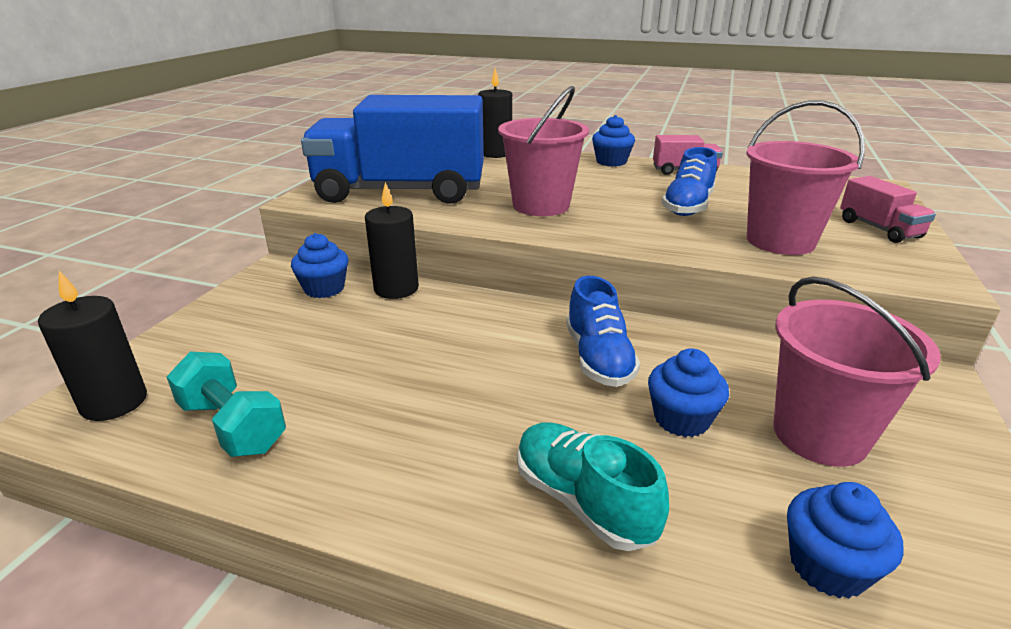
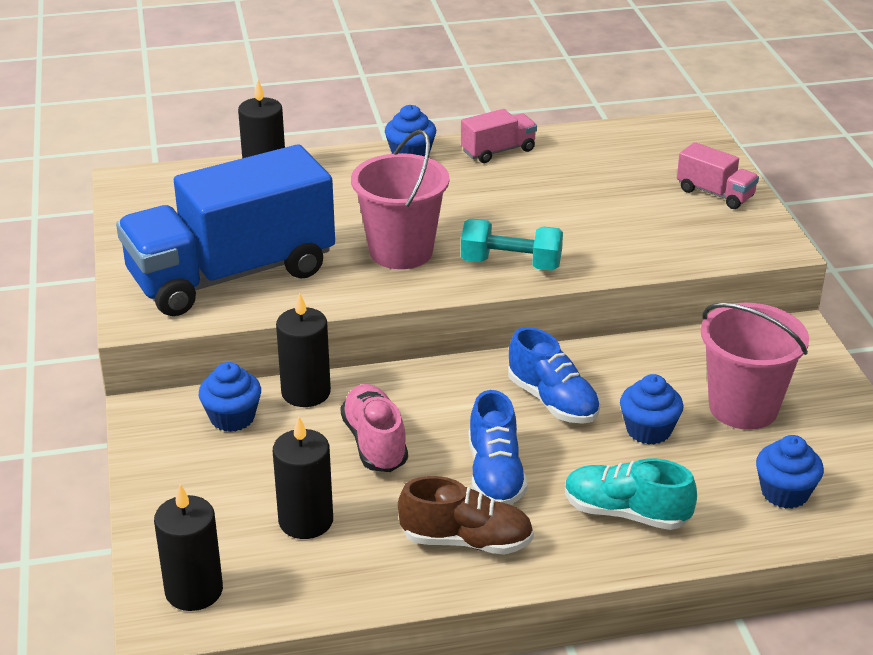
camera: 30 degrees left, 5 degrees up
(232, 426) = (324, 566): turquoise dumbbell -> turquoise dumbbell (511, 264)
(272, 380) = (306, 521): none -> black candle
(381, 458) = (466, 541): none -> brown shoe
(403, 339) = (375, 443): none -> pink shoe
(687, 206) = (540, 210): blue shoe -> blue shoe (495, 474)
(780, 241) = (646, 235): pink bucket -> none

